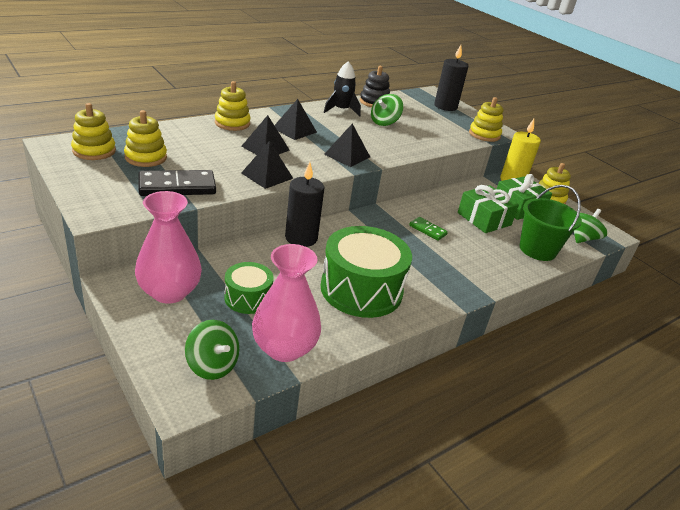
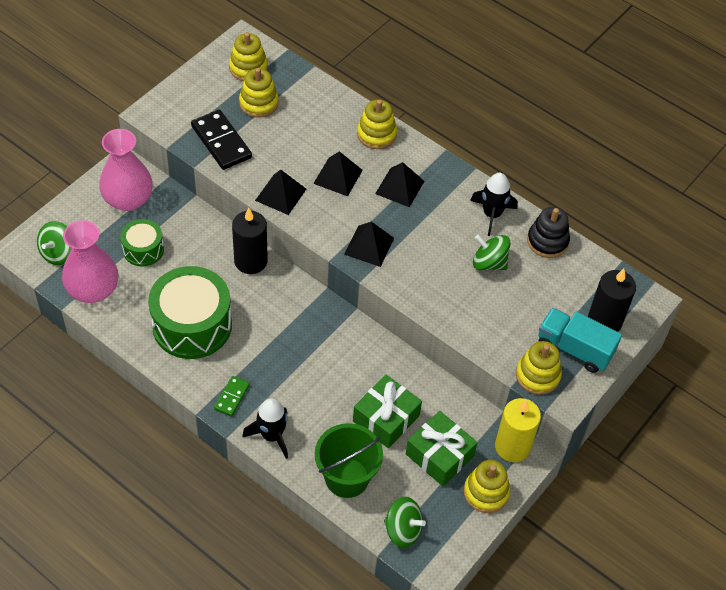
camera: 75 degrees right, 20 degrees up
(427, 230) = (327, 364): green domino -> green domino (232, 397)
(465, 119) = (574, 349): none -> turquoise truck
(495, 275) = (271, 435): none -> black rocket

